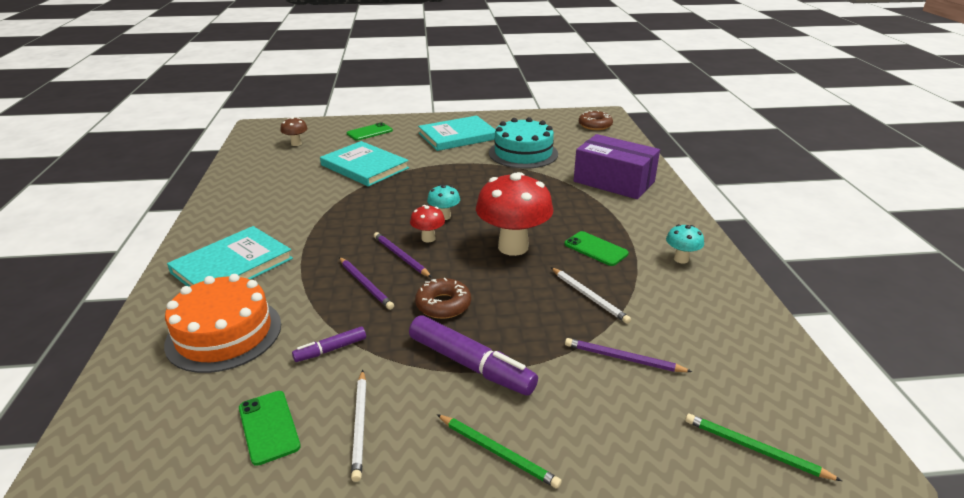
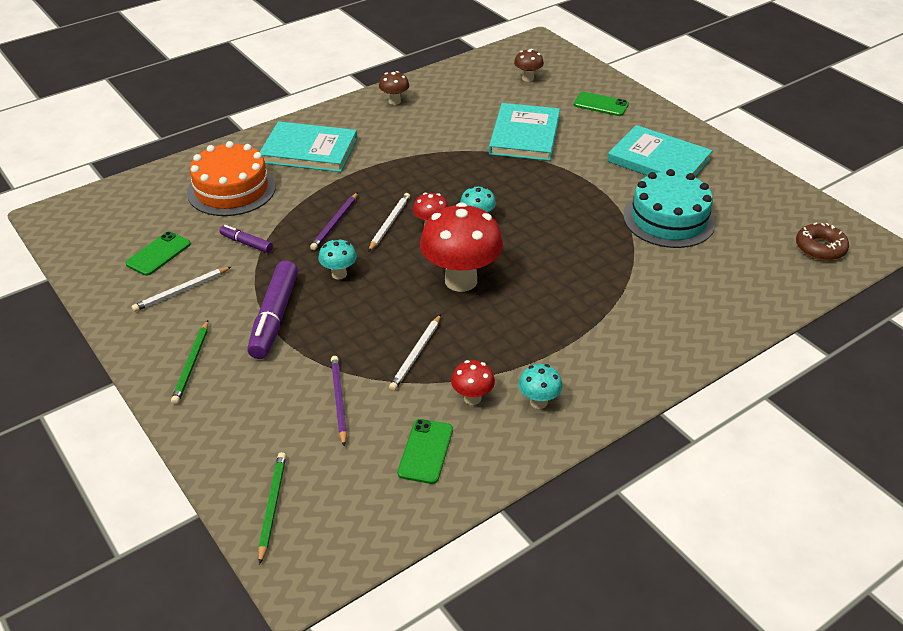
camera: 60 degrees right, 10 degrees up
(231, 201) = (394, 101): none -> brown mushroom
(401, 256) = (389, 223): purple pencil -> white pencil
(443, 305) = (339, 274): brown donut -> turquoise mushroom
(595, 249) = (505, 335): green phone -> green phone (425, 451)
(614, 181) = (671, 307): purple box -> none
(660, 286) = (472, 398): none -> red mushroom

